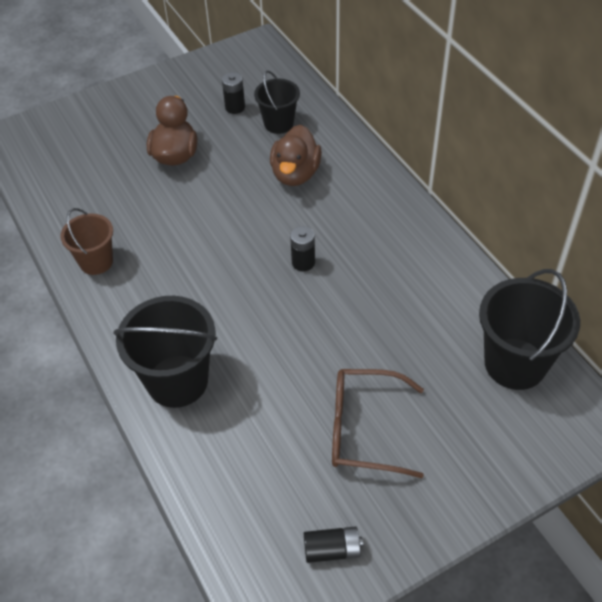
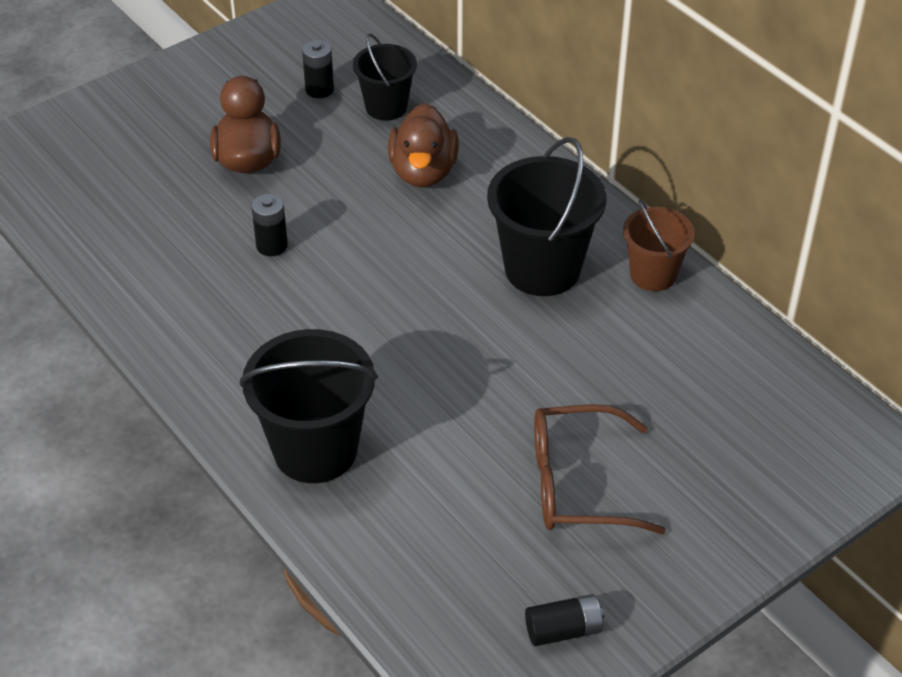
camera: 10 degrees left, 5 degrees down
(96, 262) = (166, 309): brown bucket -> brown bucket (653, 274)
(303, 262) = (457, 286): black battery -> black battery (272, 245)
(515, 363) = (760, 386): black bucket -> black bucket (542, 269)

